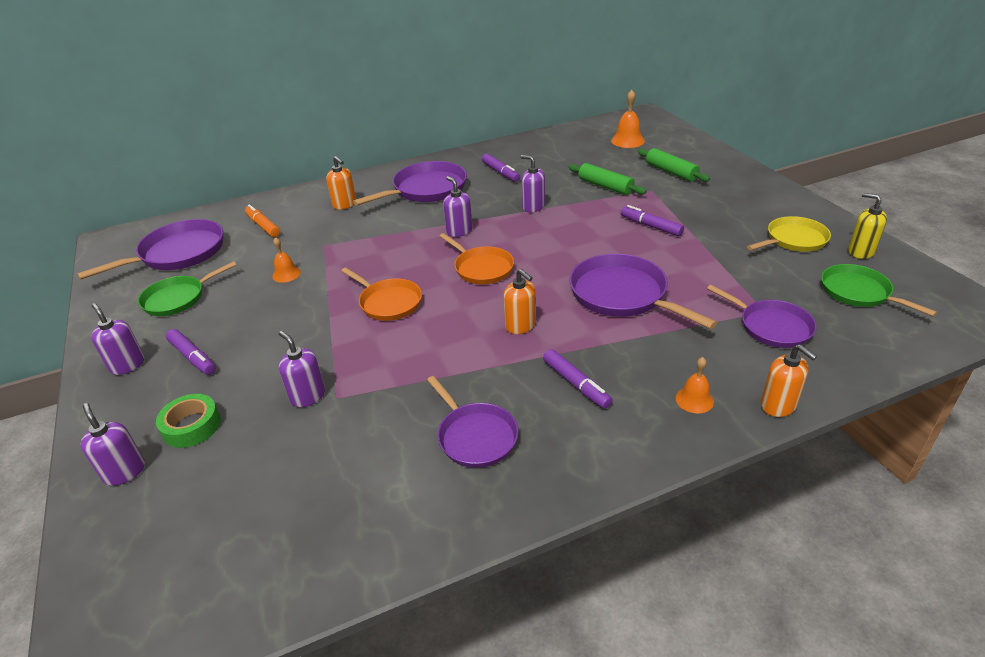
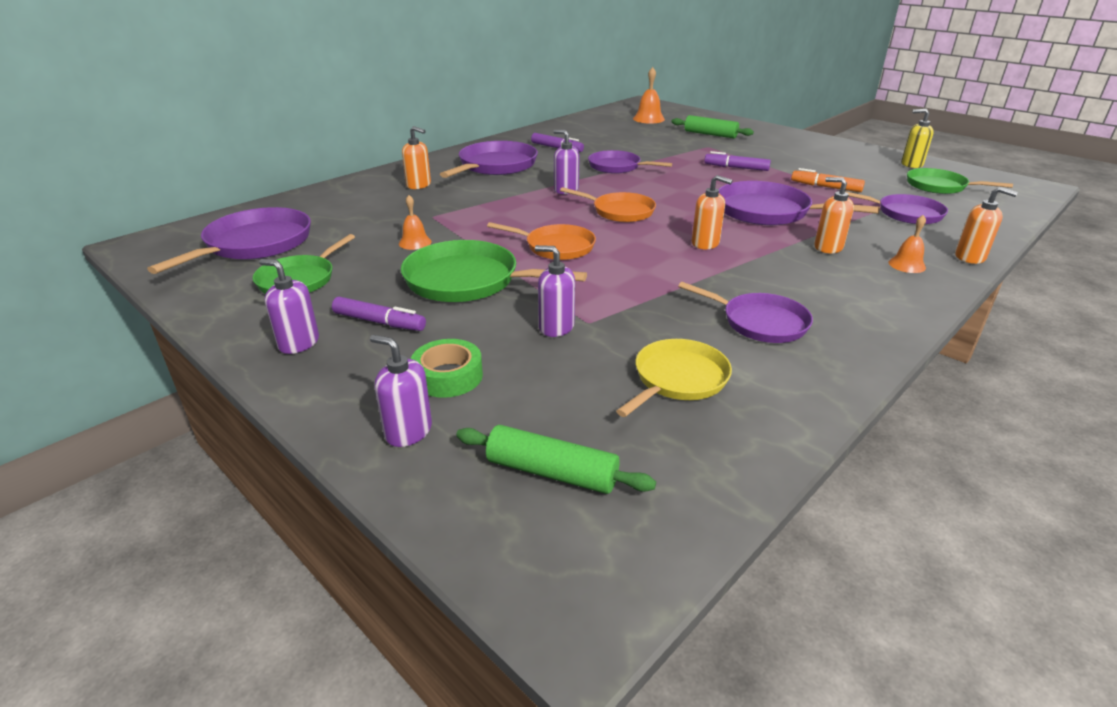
camera: 25 degrees left, 5 degrees down
(263, 226) = (340, 211): orange marker -> orange marker (826, 187)
(288, 327) = (467, 281): none -> green pan
(533, 207) = (617, 167): purple soap dispenser -> purple pan
(576, 384) = (802, 272): purple marker -> none
(605, 186) = (665, 148): green rolling pin -> green rolling pin (552, 472)
(635, 357) = (828, 247): none -> orange soap dispenser
(794, 240) = (856, 163): yellow pan -> yellow pan (678, 379)

